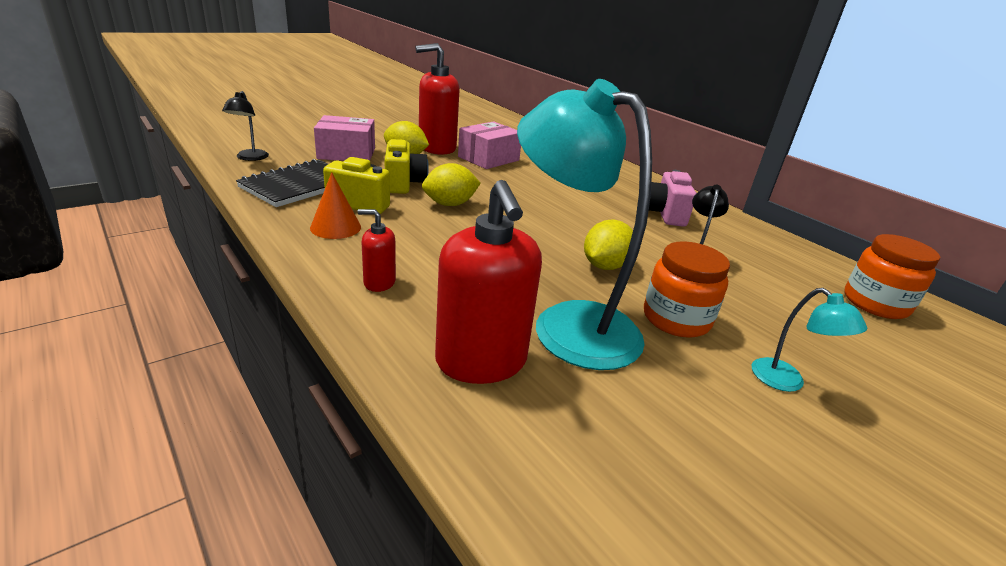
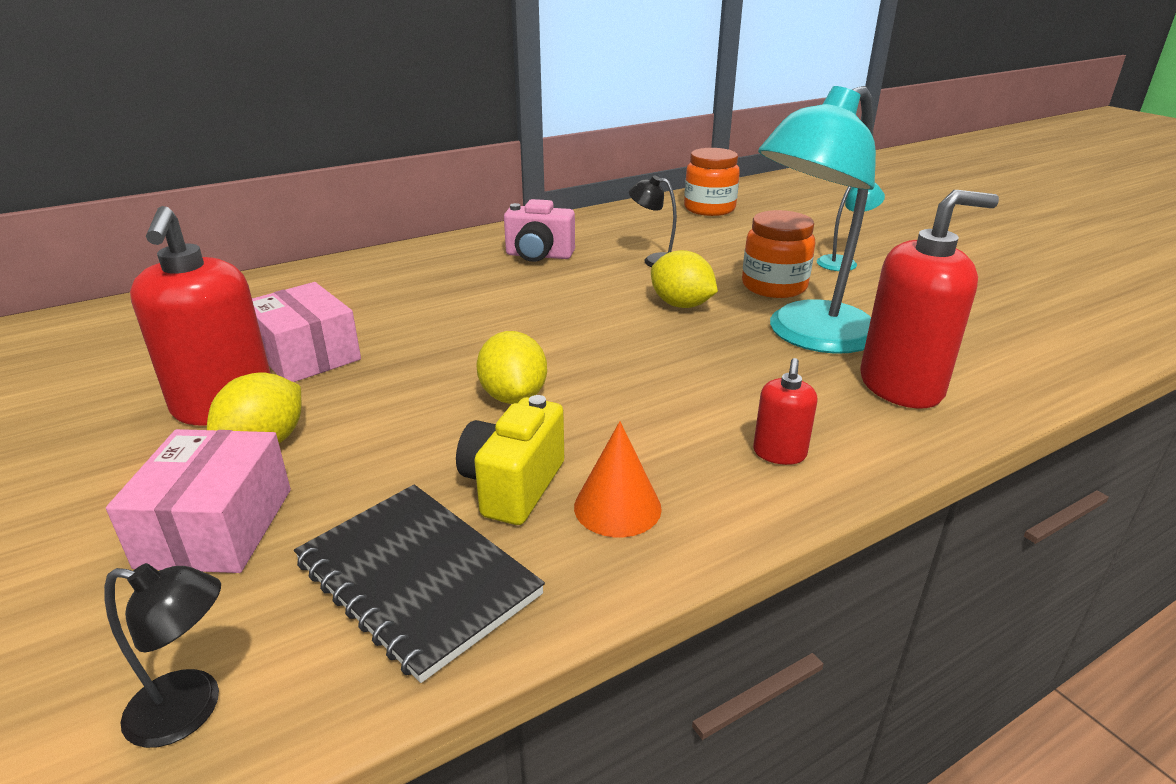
camera: 80 degrees left, 0 degrees up
(404, 184) = (421, 442): yellow camera -> none

